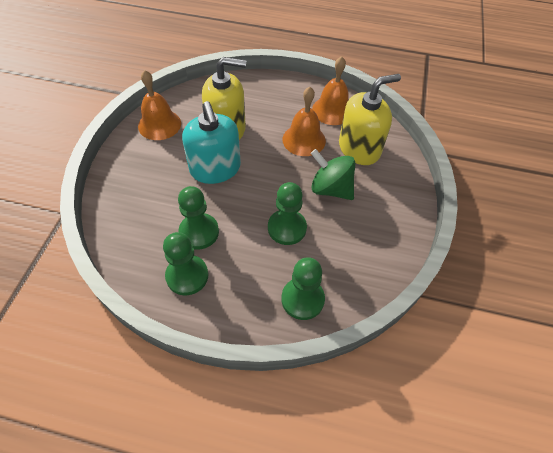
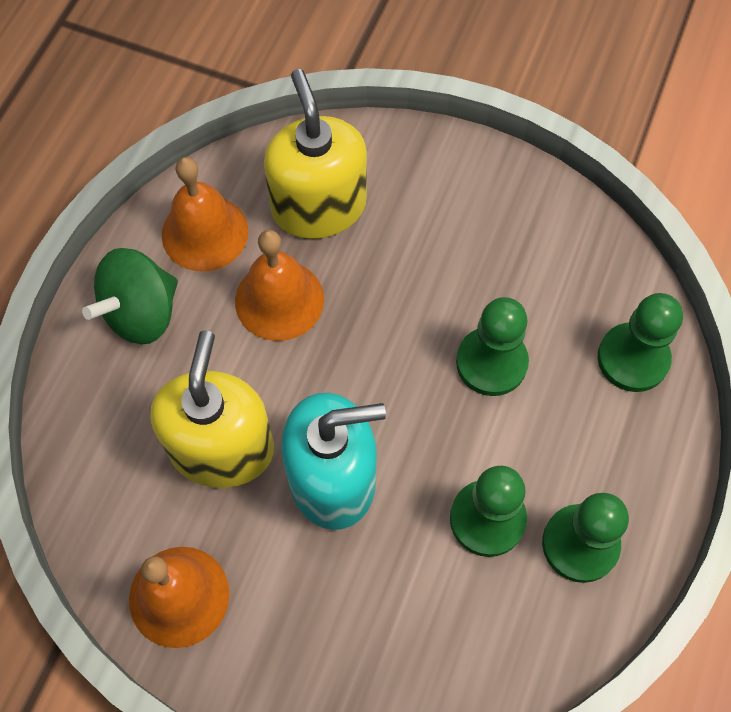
camera: 80 degrees left, 10 degrees up
(330, 189) = (410, 274): green spinning top -> green spinning top (141, 313)

